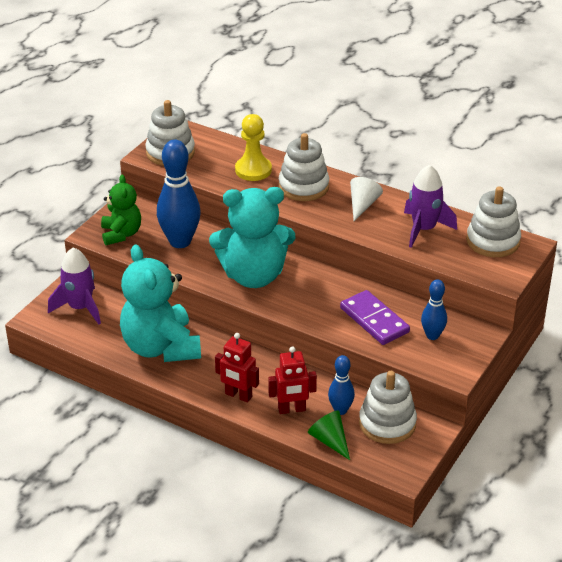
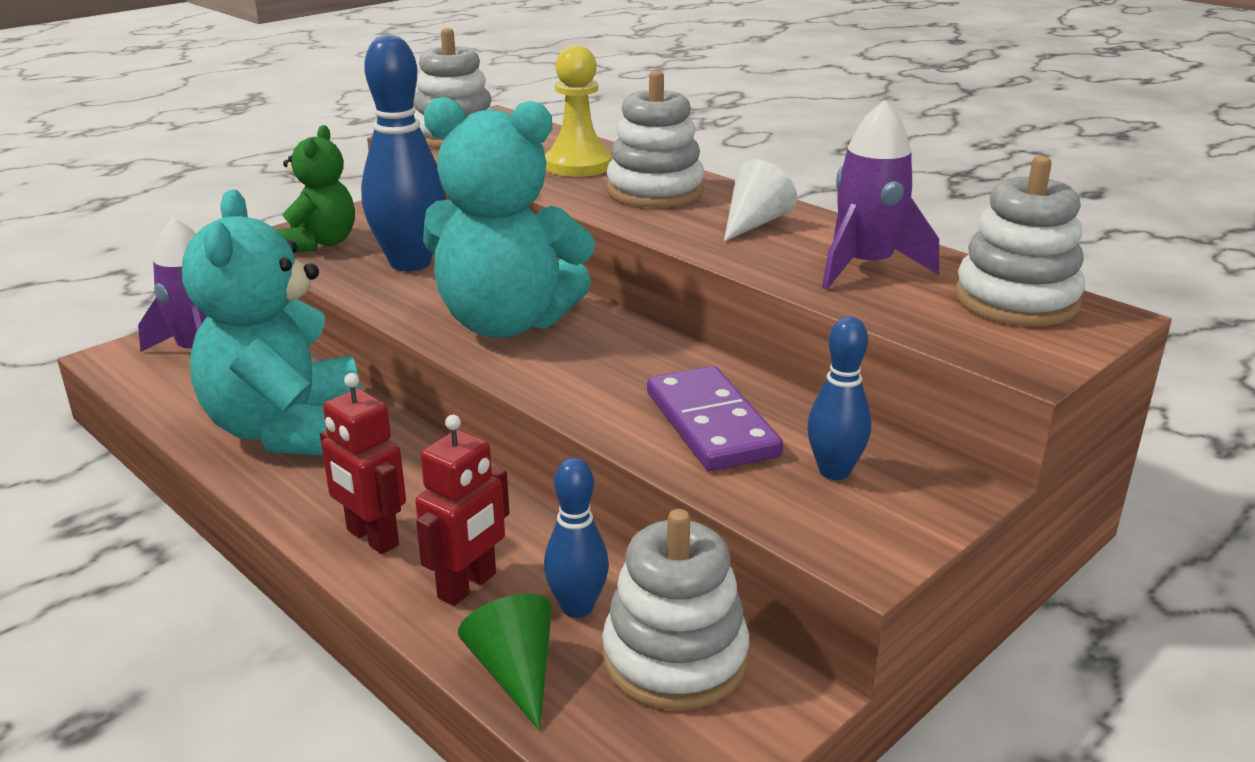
camera: 15 degrees right, 10 degrees down
(292, 409) = (467, 586): red robot -> red robot turned 60 degrees counterclockwise

